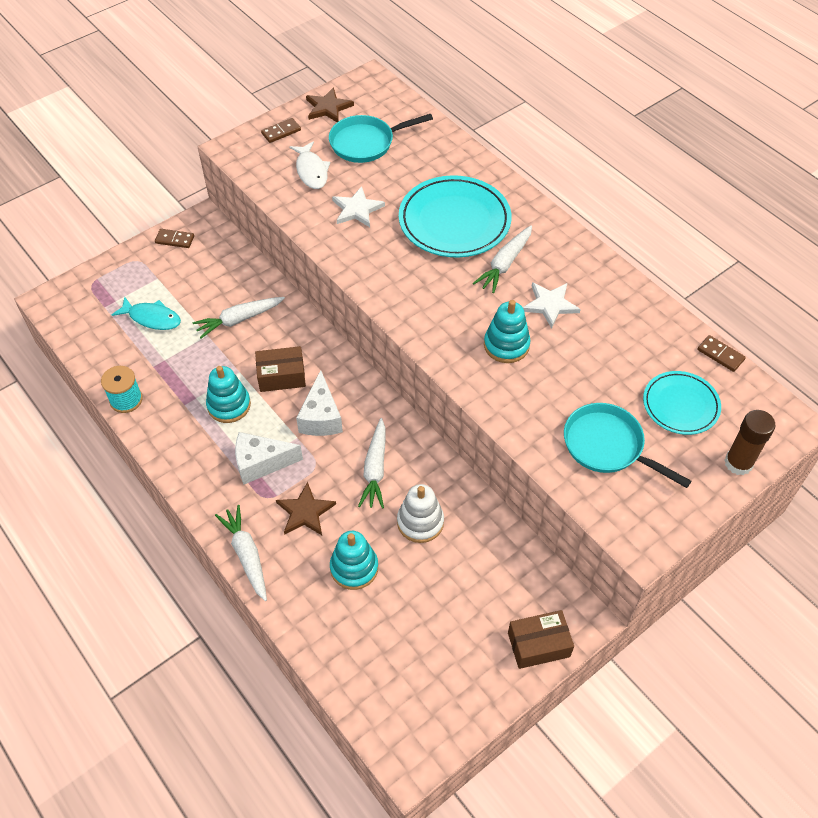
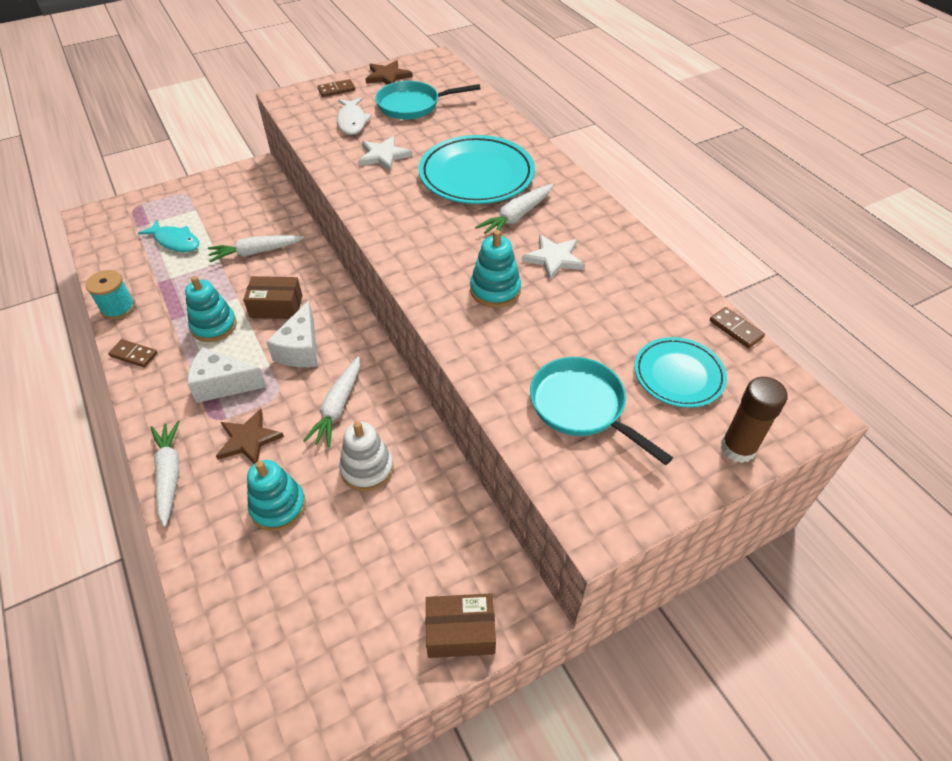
camera: 10 degrees right, 5 degrees down
(174, 240) = (225, 181): brown domino -> brown domino (134, 355)

